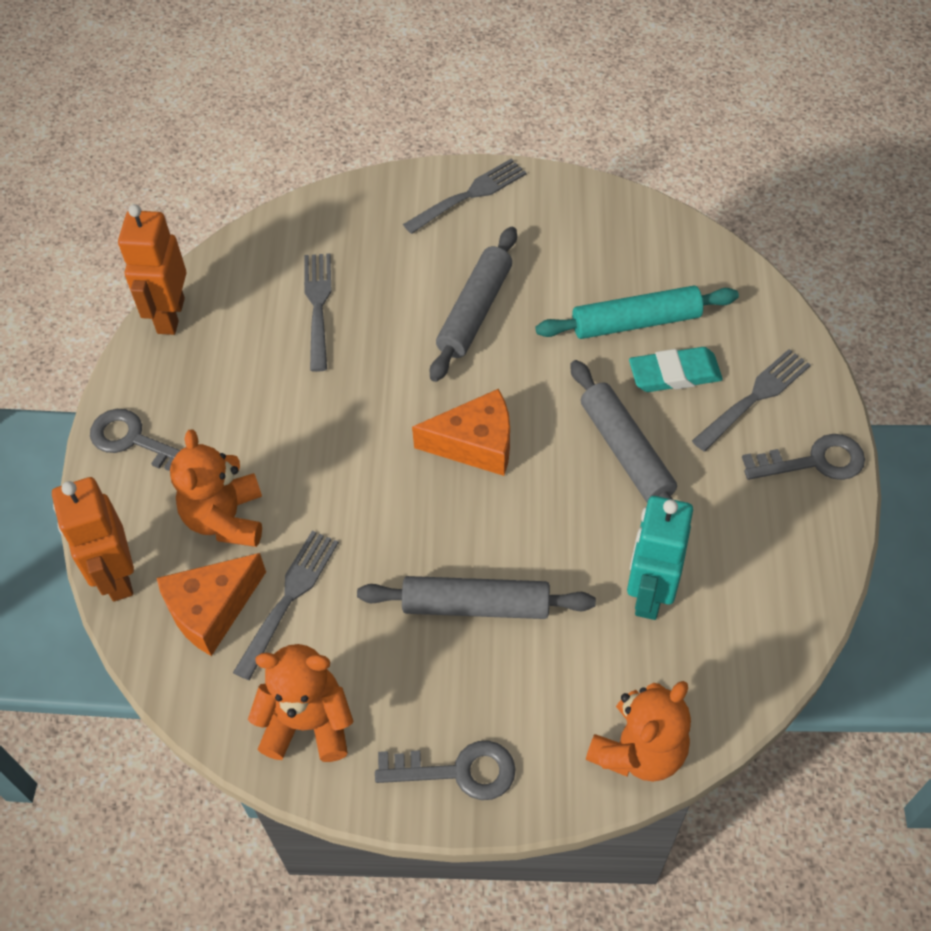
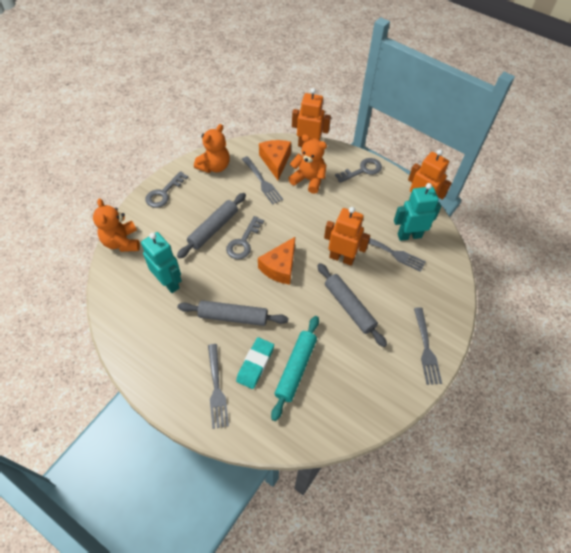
camera: 120 degrees right, 0 degrees up
(261, 300) = (409, 235): none -> turquoise robot
(384, 368) = (341, 258): none -> orange robot
(814, 461) = (166, 387): grey key -> grey key (243, 242)

